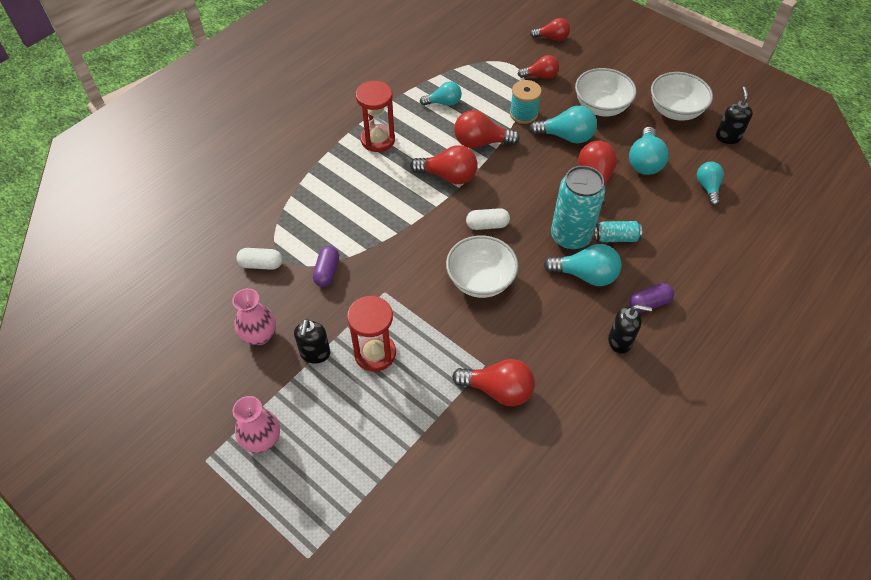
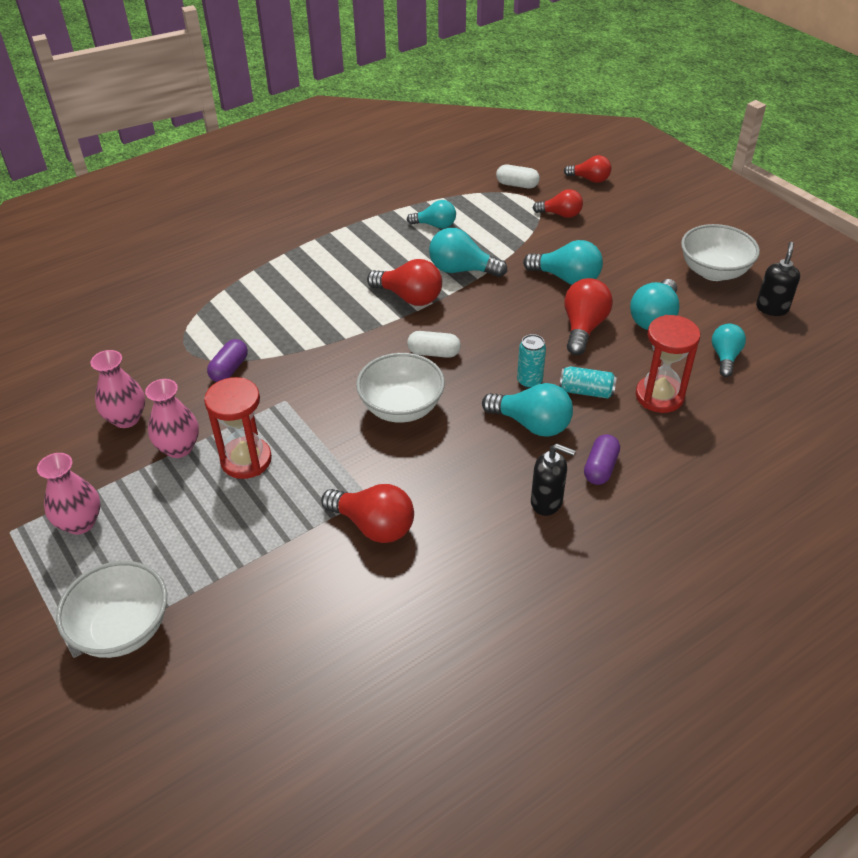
camera: 15 degrees right, 10 degrees down
(261, 264) = (161, 350): white capsule -> white capsule (517, 185)
(315, 354) = (179, 448): black soap dispenser -> pink vase
(378, 140) = (344, 250): red hourglass -> red hourglass (659, 396)
(481, 142) = (461, 270): red light bulb -> turquoise light bulb
(523, 114) = (524, 249): turquoise spool -> none
(570, 237) = (529, 381): turquoise can -> turquoise can, size x0.50
(601, 107) = (621, 255): white bowl -> white bowl (123, 629)
(649, 303) = (600, 468): purple capsule -> purple capsule turned 60 degrees counterclockwise

